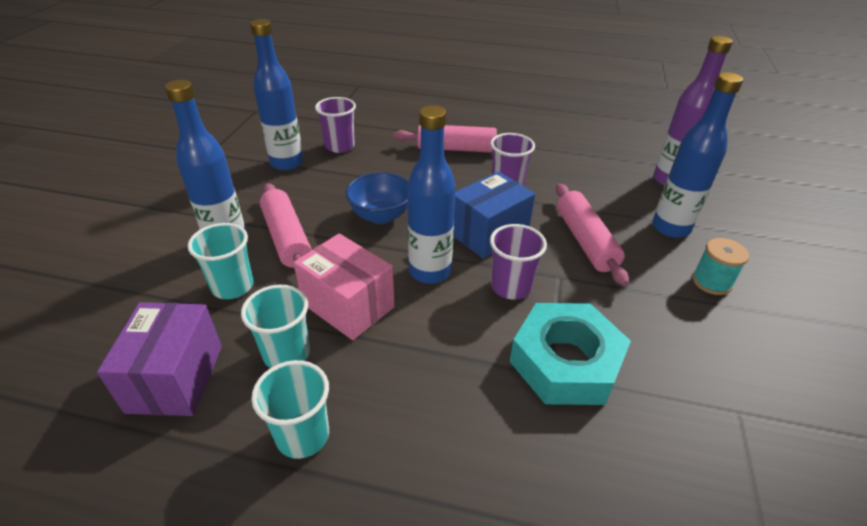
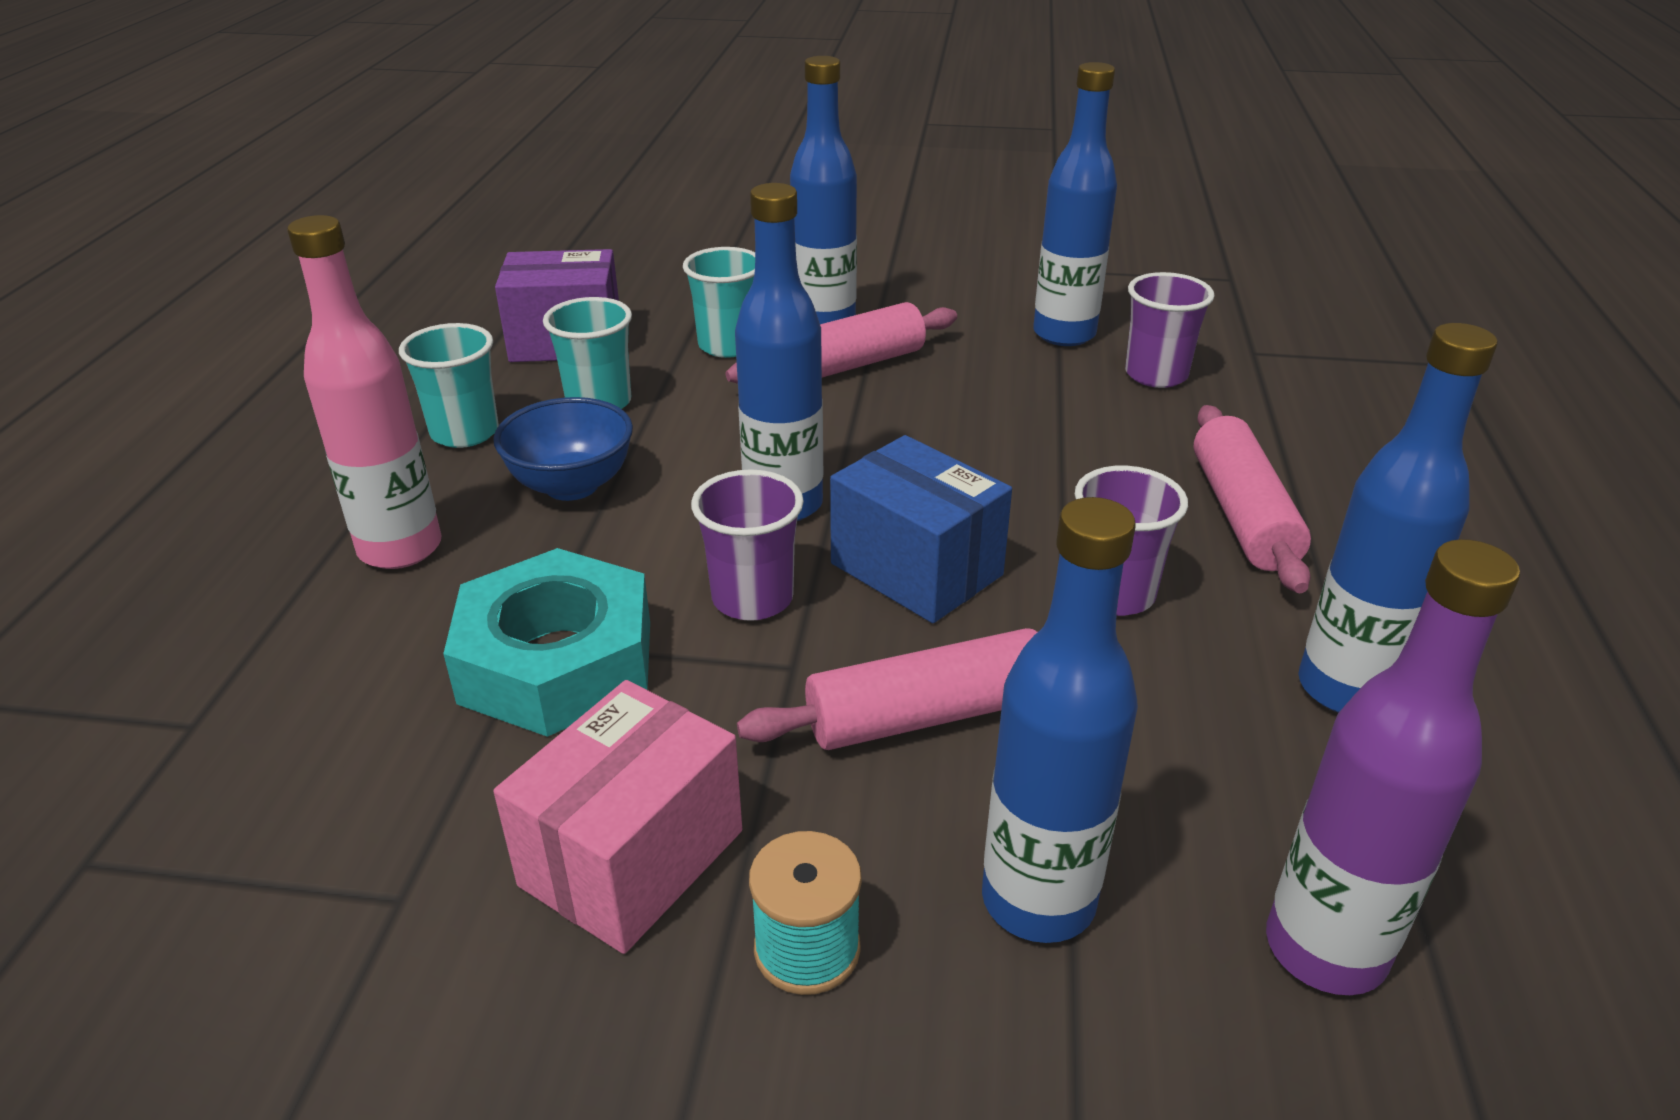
camera: 85 degrees right, 5 degrees down
(348, 305) = (694, 436): pink box -> pink box (632, 858)
(381, 216) = (934, 442): blue bowl -> blue bowl (572, 485)
(456, 457) = (400, 549): none -> pink bottle
(558, 152) = (1345, 689): none -> blue bottle

